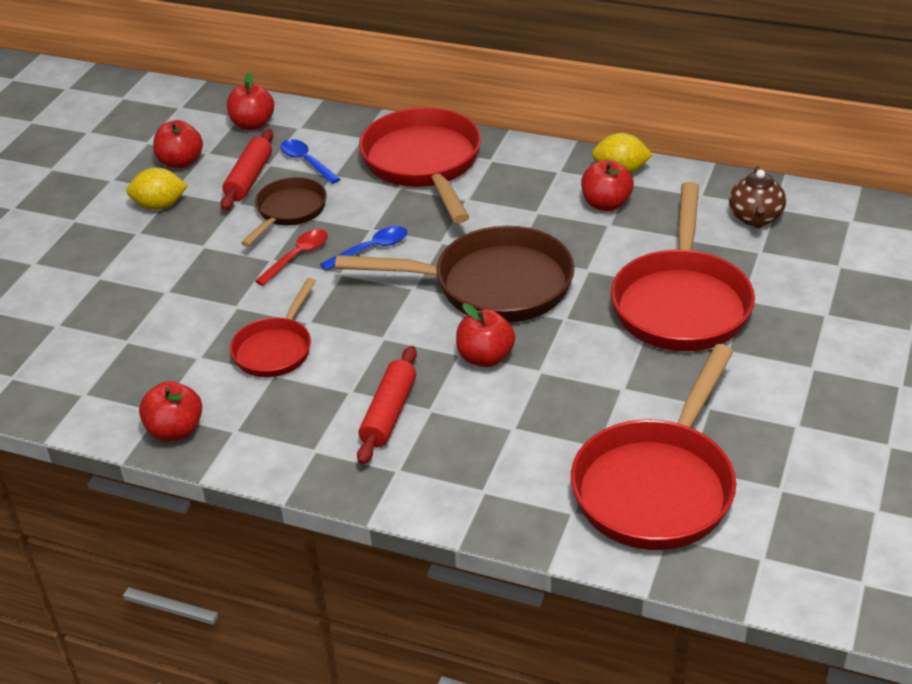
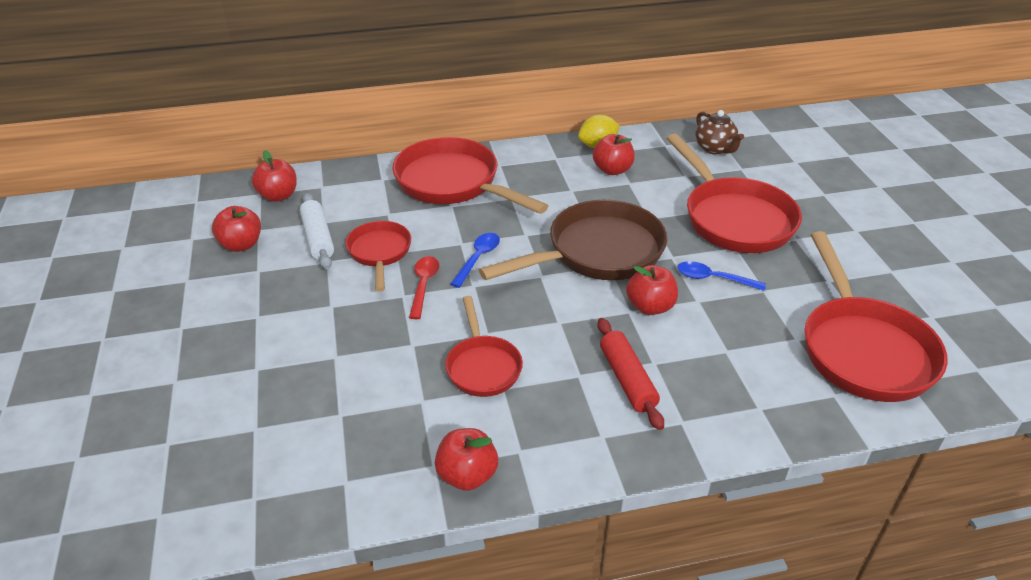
camera: 35 degrees left, 0 degrees up
(160, 205) = (256, 286): yellow lemon -> none
(249, 178) = (318, 238): red rolling pin -> white rolling pin
(288, 212) = (380, 253): brown pan -> red pan
(306, 162) = (355, 210): blue spoon -> blue spoon (714, 279)

